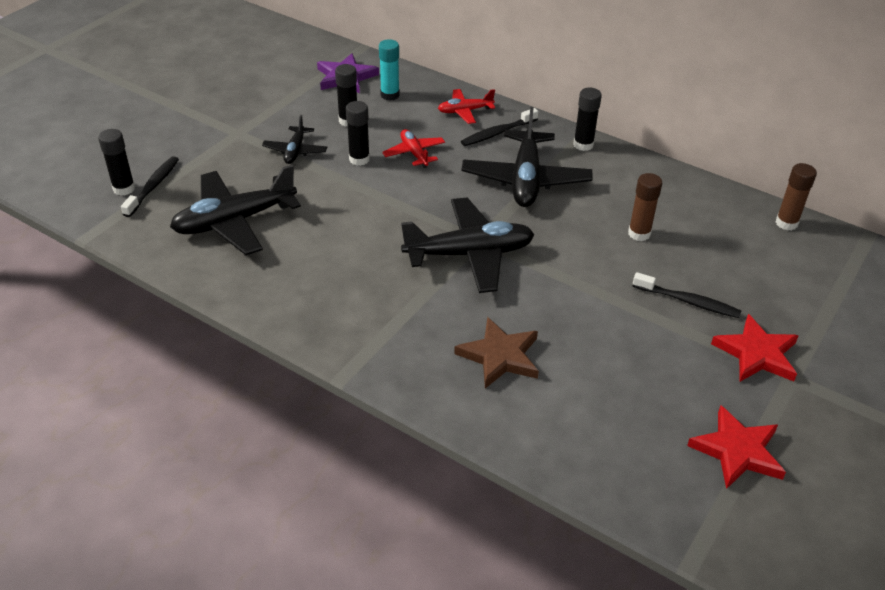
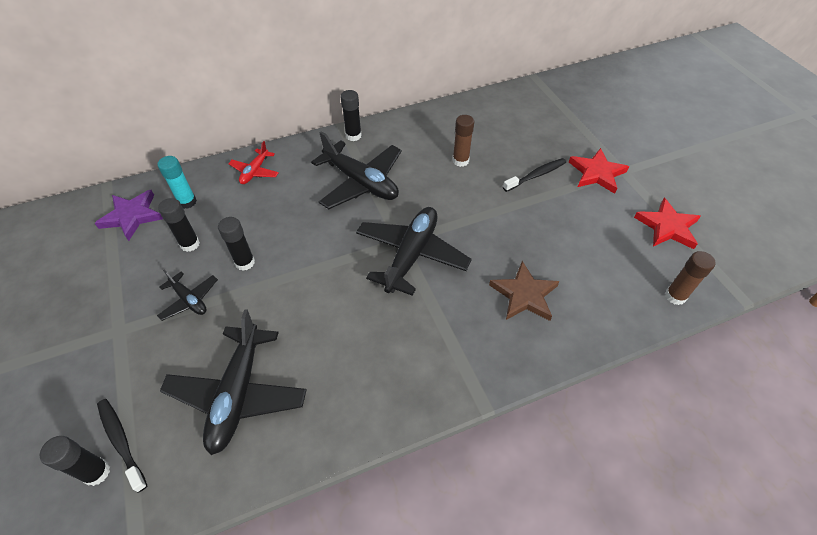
camera: 55 degrees left, 10 degrees up
(414, 153) = (272, 225): red plane -> none
(497, 133) = (297, 168): black toothbrush -> none
(786, 223) = (501, 98): brown glue stick -> brown glue stick (675, 296)

